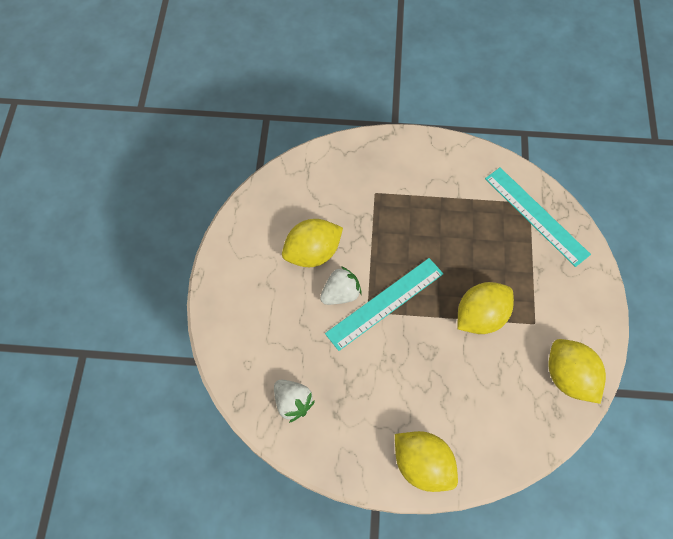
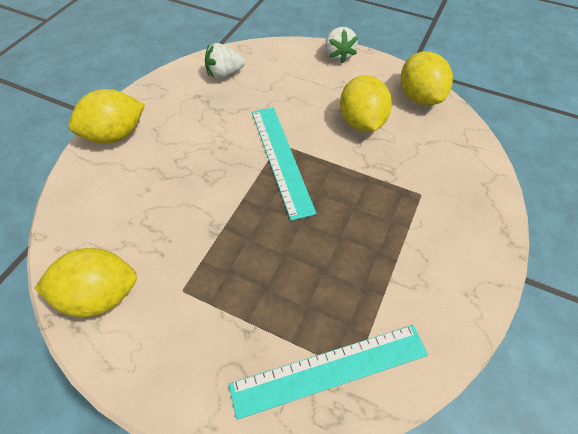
camera: 110 degrees right, 10 degrees down
(340, 294) = (308, 130): white strawberry -> white strawberry (338, 55)
(480, 316) = (222, 236): yellow lemon -> yellow lemon (419, 97)

